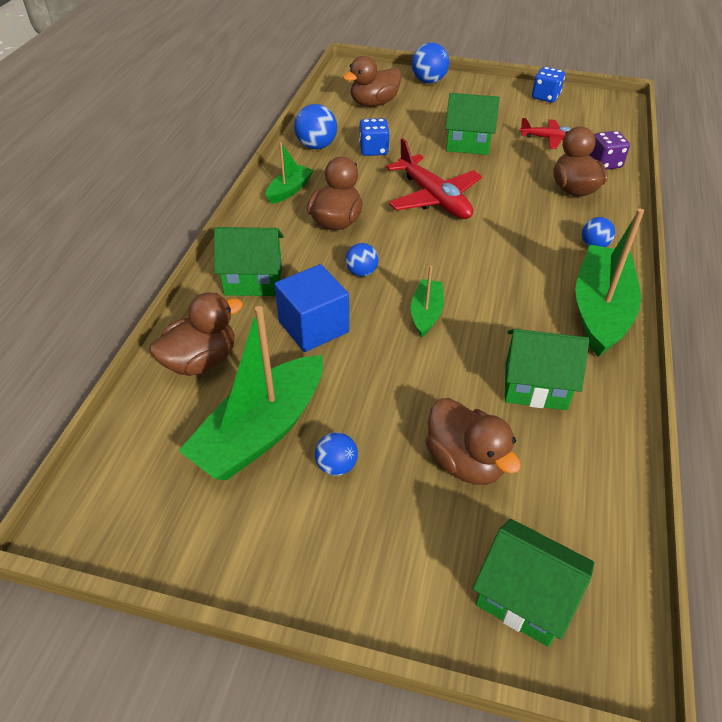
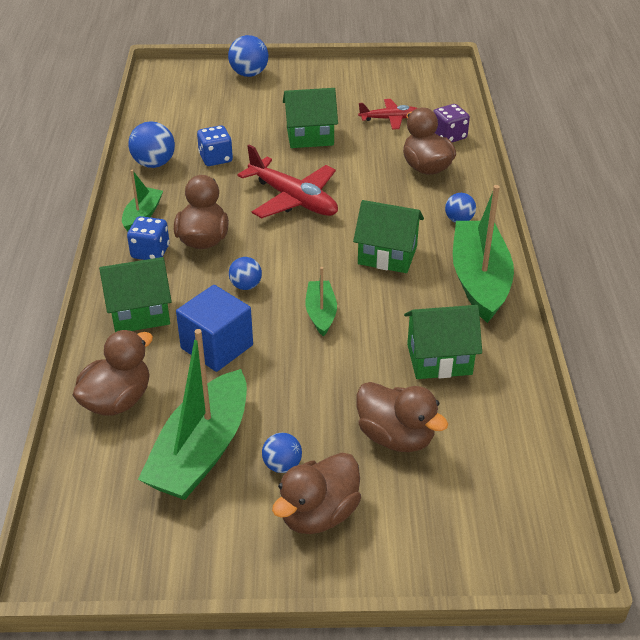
camera: 15 degrees left, 5 degrees down
(374, 103) = (199, 107): brown duck -> brown duck (318, 514)
(524, 597) = (476, 532): green house -> green house (387, 255)
(545, 97) = (373, 74): blue dice -> blue dice (150, 252)

